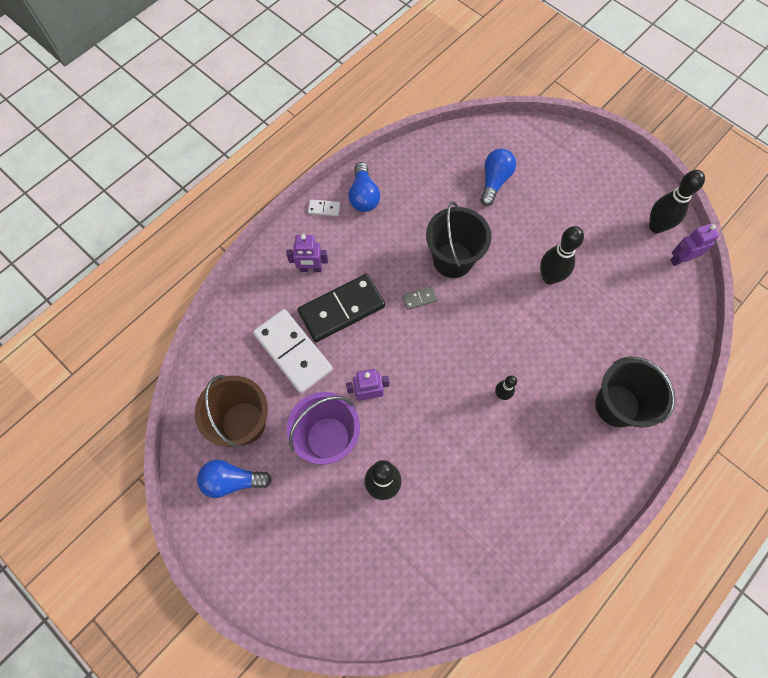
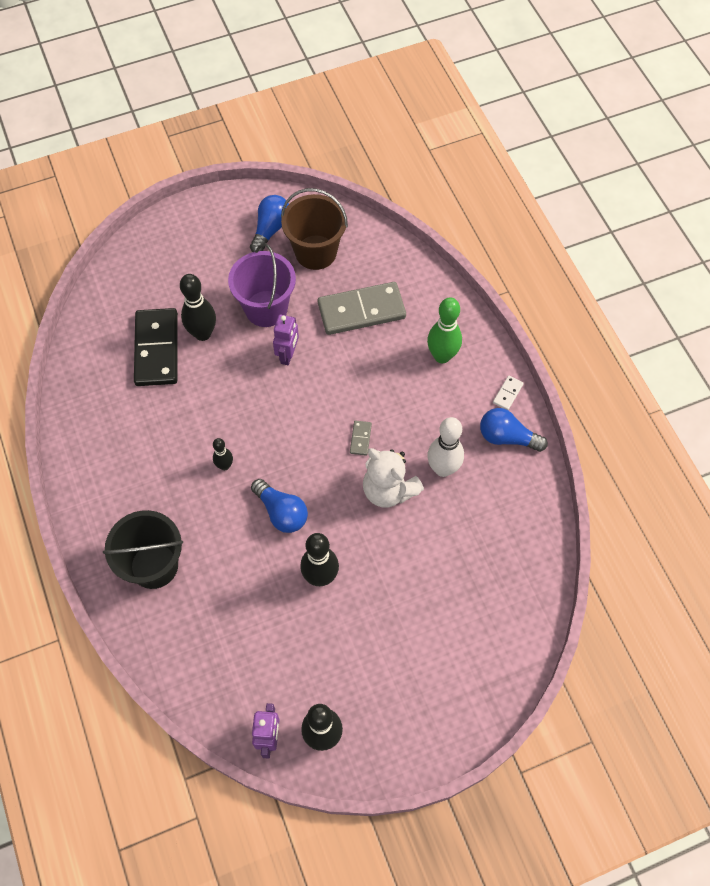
camera: 115 degrees right, 5 degrees down
(293, 352) = (361, 311): white domino -> grey domino
(310, 269) = (442, 356): purple robot -> green bowling pin
(341, 309) = (384, 366): black domino -> black domino (156, 349)
(414, 229) = (443, 469): none -> white bowling pin
(453, 260) = (388, 490): black bucket -> white teddy bear
(494, 181) = (466, 581): blue light bulb -> blue light bulb (281, 512)

